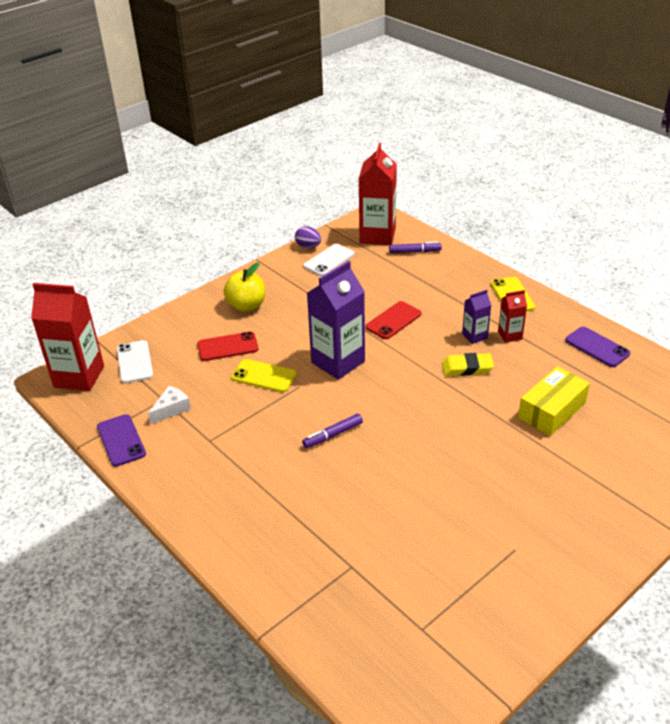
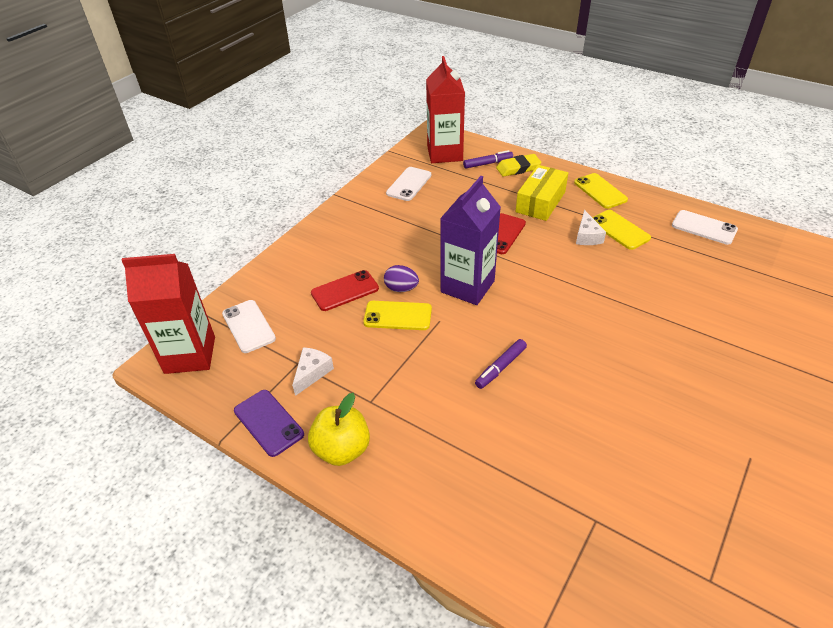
camera: 15 degrees left, 5 degrees up
(246, 305) = (346, 243): yellow apple -> yellow apple (342, 449)
(308, 246) = (382, 174): purple egg -> purple egg (401, 288)
(467, 368) = (597, 269): yellow eraser -> yellow eraser (518, 168)
(474, 336) = (587, 236): purple carton -> white cheese
(510, 335) = (619, 230): red carton -> yellow phone
(552, 410) = (700, 298): yellow box -> yellow box (540, 202)
(597, 347) = (704, 227): purple phone -> white phone

